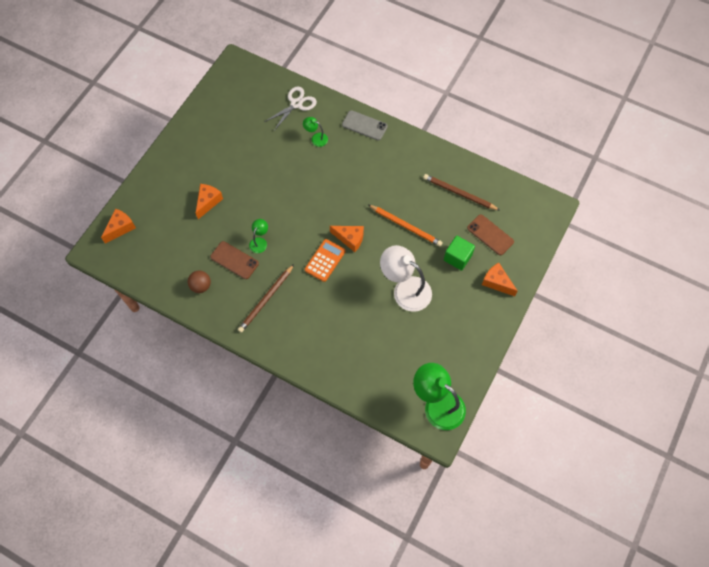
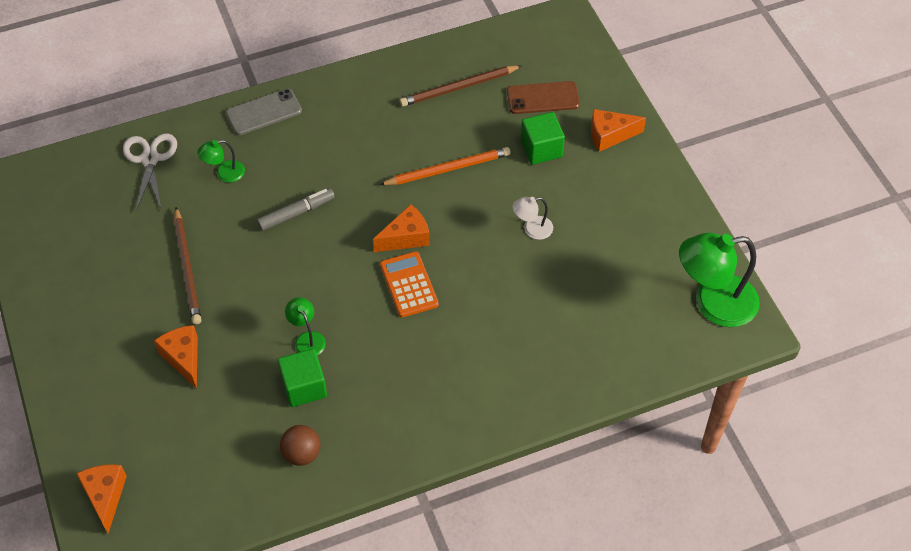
camera: 50 degrees left, 10 degrees down
(234, 260) = (304, 387): brown phone -> green cube
(266, 299) = (399, 389): brown pencil -> brown pencil (187, 268)
(321, 184) = (296, 213): none -> grey marker
(405, 289) = (532, 229): white lamp -> white lamp, size x0.48

